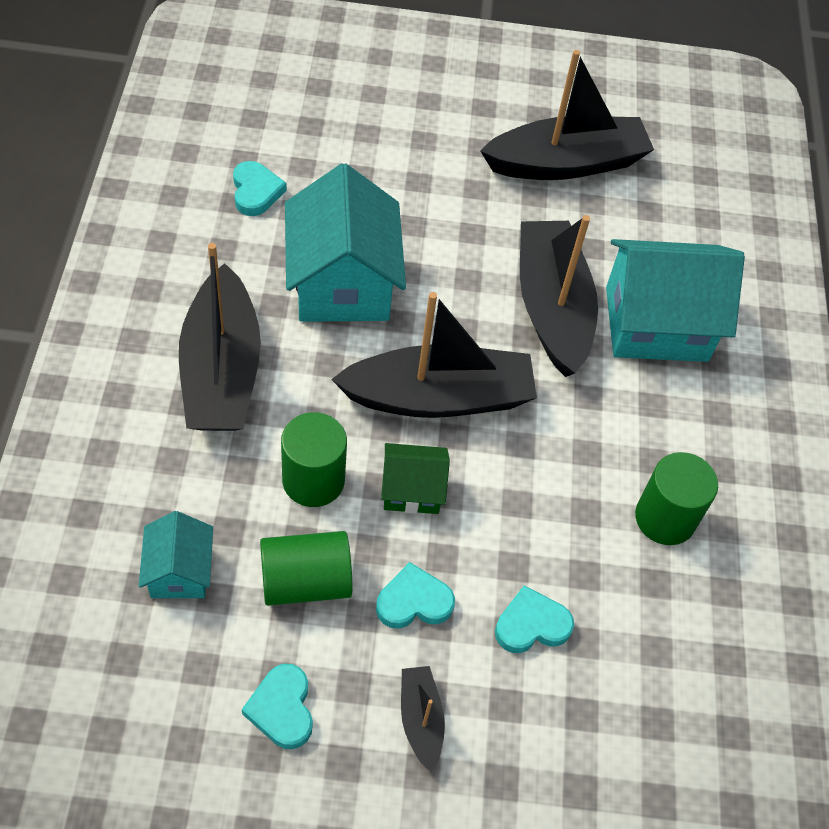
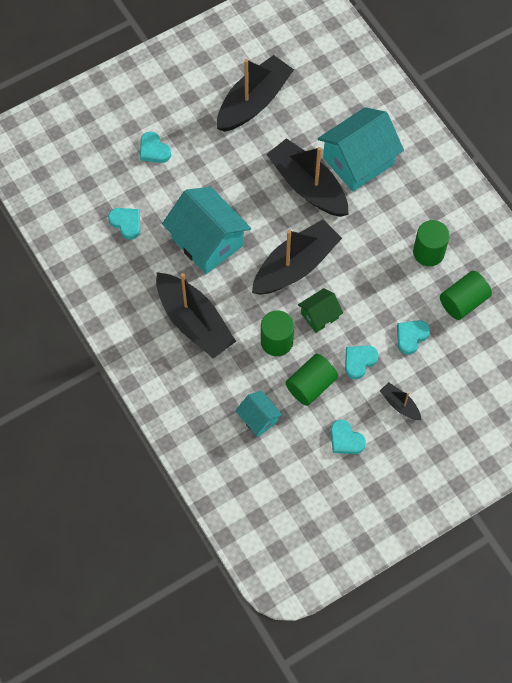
camera: 30 degrees left, 10 degrees up
(377, 135) = (154, 150): none -> turquoise heart
(664, 632) = (463, 301): none -> green cylinder

